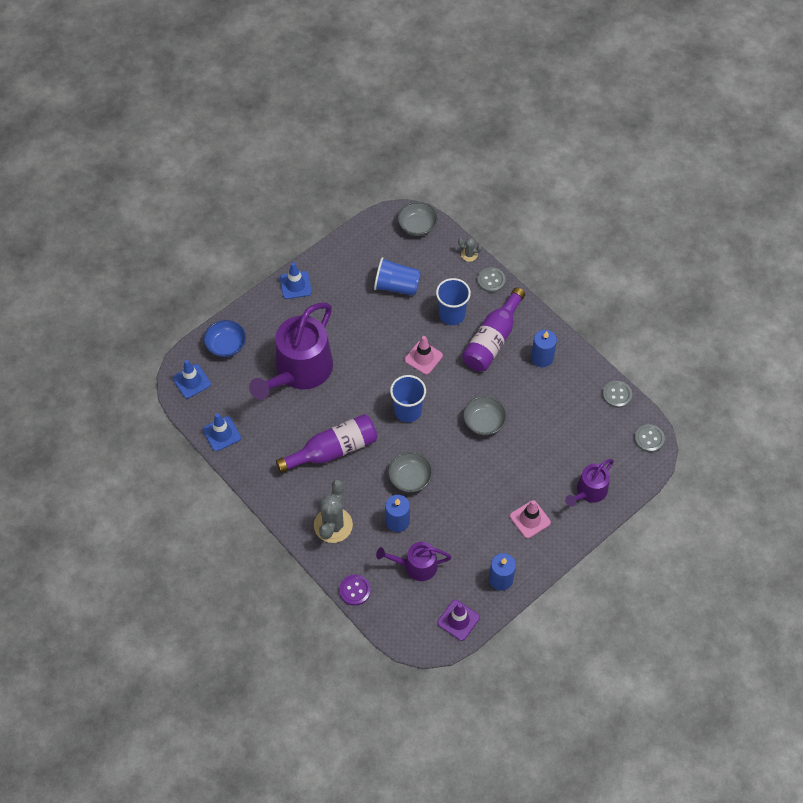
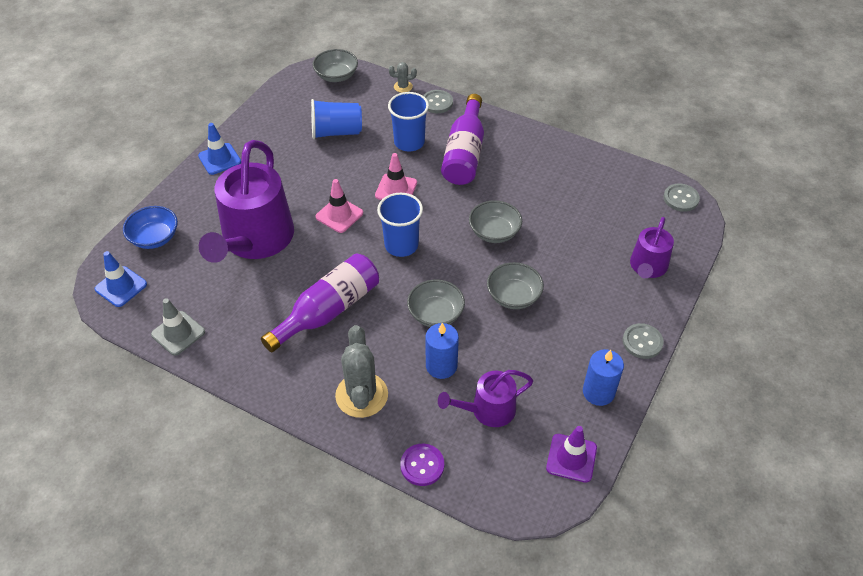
camera: 20 degrees left, 10 degrees down
(221, 434) = (178, 333): blue traffic cone -> grey traffic cone
(474, 482) = (513, 296): none -> grey bowl
(530, 519) = (598, 315): pink traffic cone -> pink traffic cone (339, 215)
(542, 358) = (526, 156): blue candle -> none
(617, 395) = (623, 168): grey button -> grey button (642, 342)

